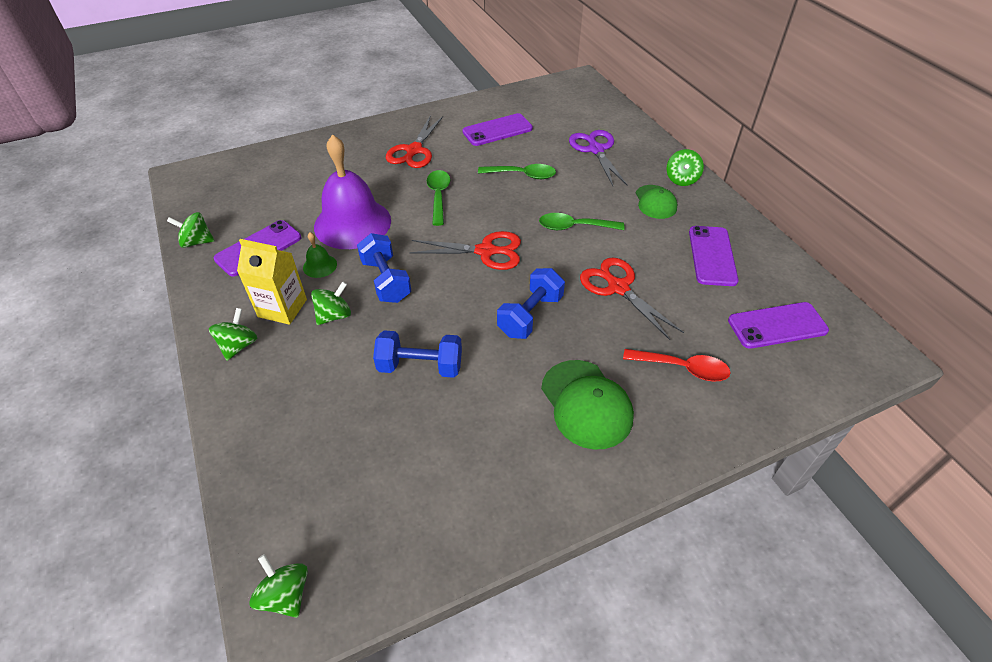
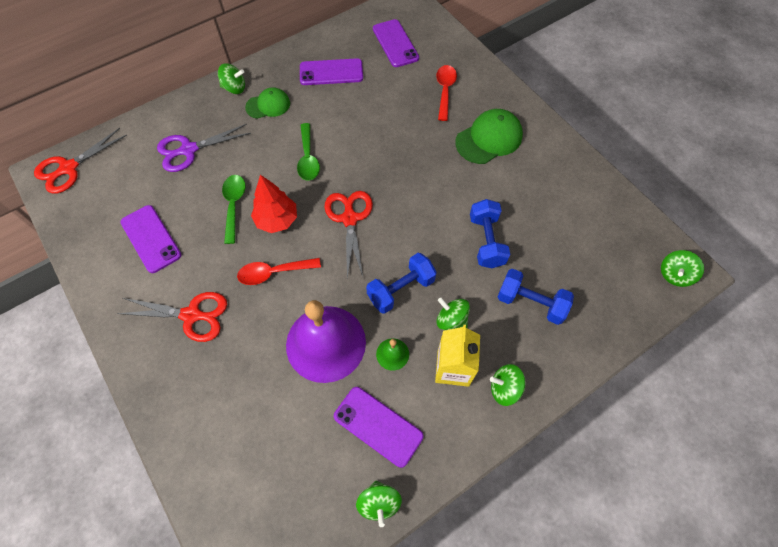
camera: 100 degrees left, 15 degrees up
(438, 196) = (273, 273): green spoon -> red spoon
(498, 201) = (277, 220): none -> red tree
(530, 315) = (418, 178): blue dumbbell -> blue dumbbell (530, 302)
(618, 287) = (376, 126): red scissors -> red scissors (69, 168)

